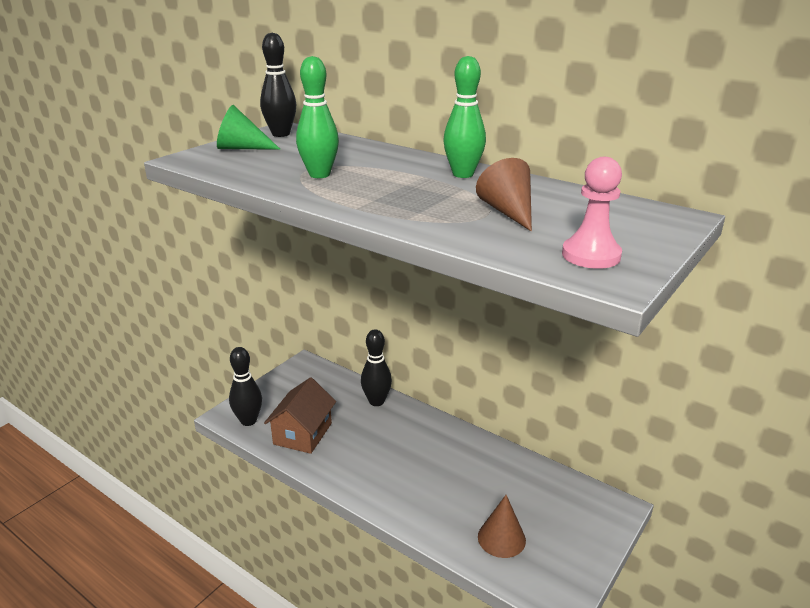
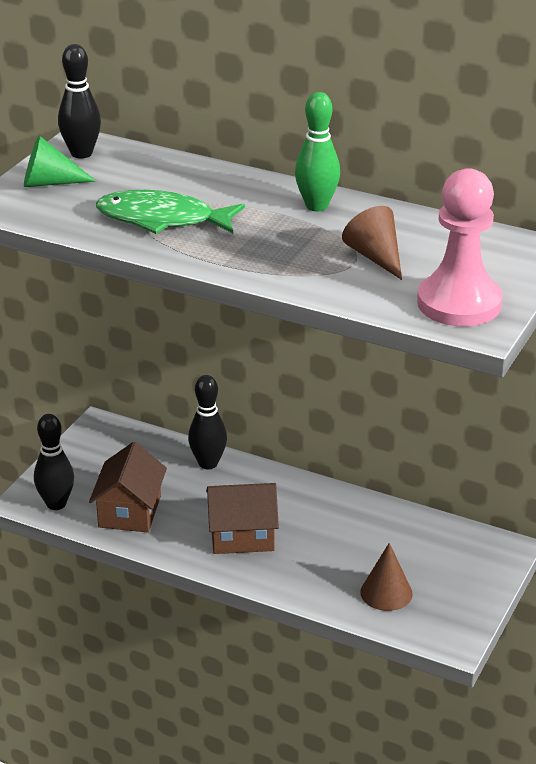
camera: 10 degrees left, 5 degrees up
(319, 175) = (162, 219): green bowling pin -> green fish
(386, 466) = (242, 535): none -> brown house
(591, 255) = (459, 303): pink pawn -> pink pawn, size x1.61

